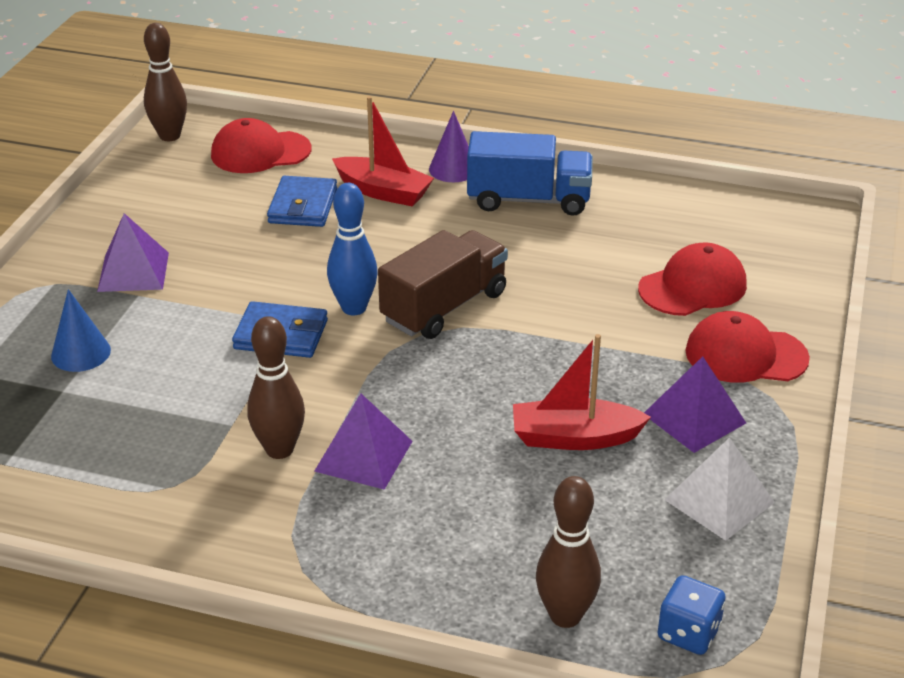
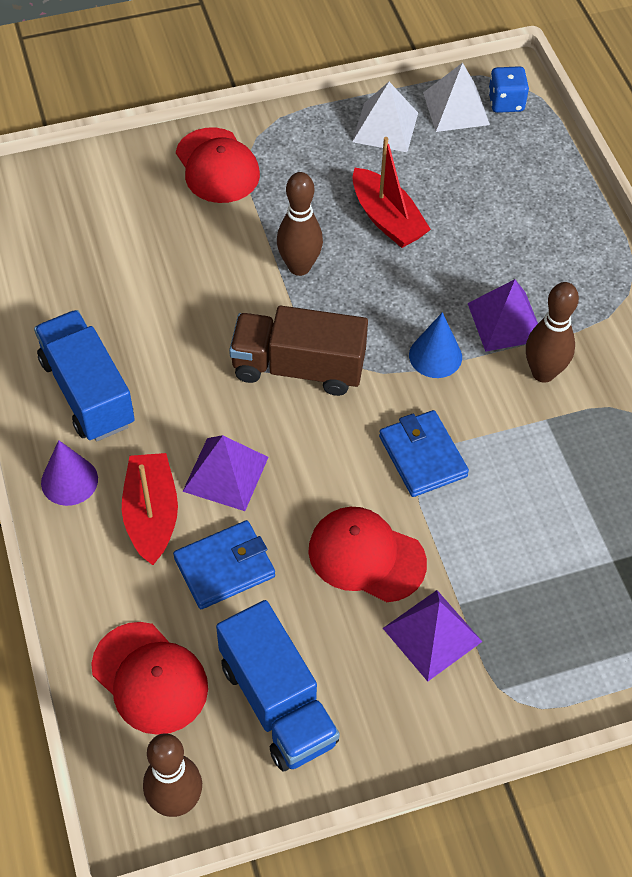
camera: 125 degrees left, 20 degrees up
(81, 353) = (564, 585): blue cone -> blue cone (435, 356)
(178, 191) = (277, 702): none -> blue truck
(354, 308) = (348, 428): blue bowling pin -> none
(565, 616) = (543, 157): brown bowling pin -> brown bowling pin (299, 267)
(693, 287) = (148, 226): red cap -> red cap (366, 556)
(694, 418) = (313, 167): purple pyramid -> purple pyramid (226, 474)
(710, 579) = (456, 108): none -> white pyramid

